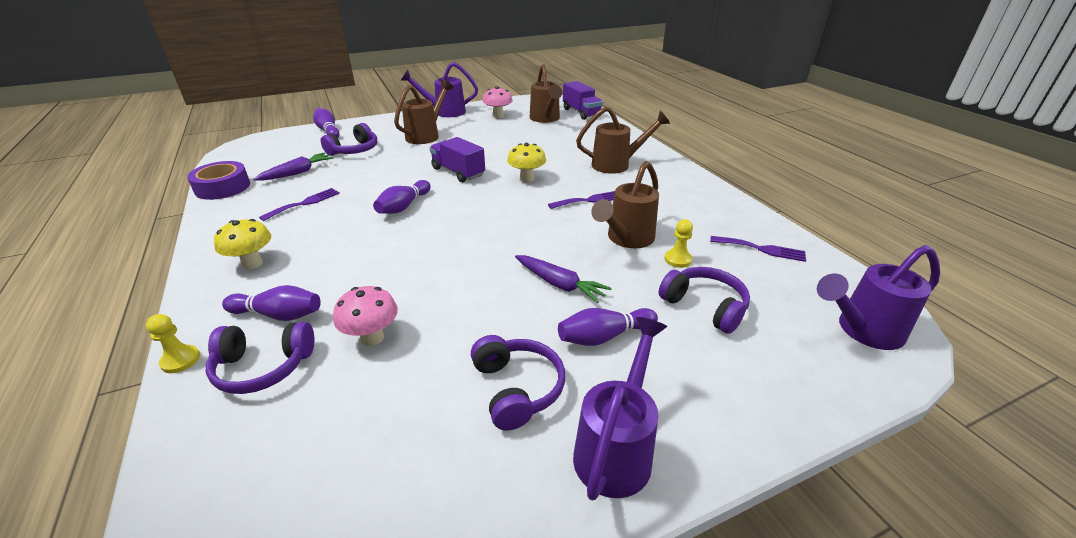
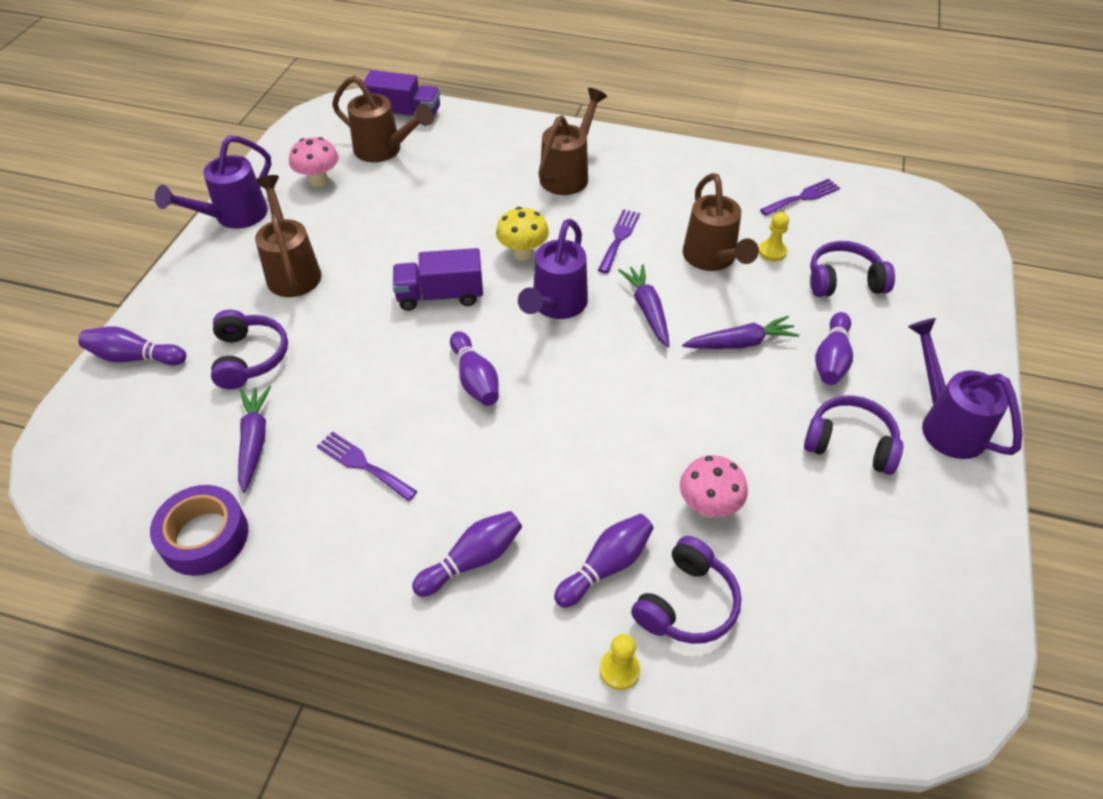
camera: 50 degrees left, 15 degrees up
(252, 263) = (472, 560): yellow mushroom -> purple bowling pin
(304, 203) = (363, 464): purple fork -> purple fork turned 45 degrees counterclockwise
(539, 235) = (647, 310): none -> purple carrot
(862, 331) = (934, 228): purple watering can -> purple watering can (556, 306)

